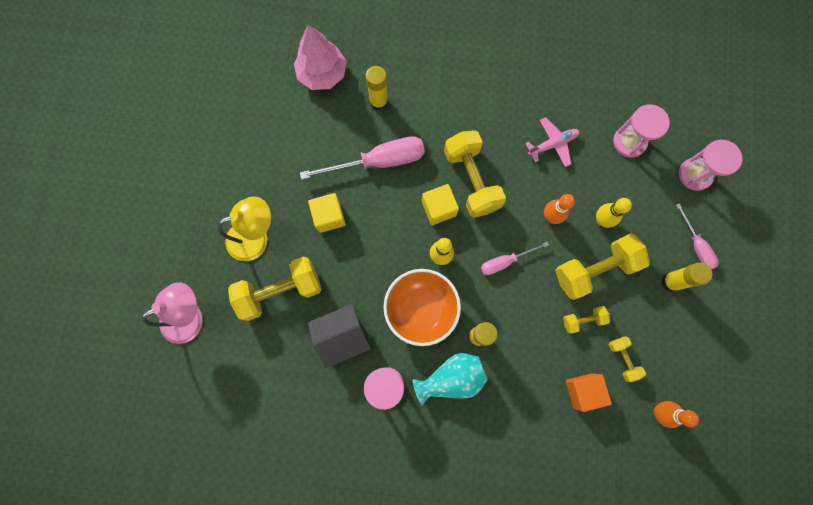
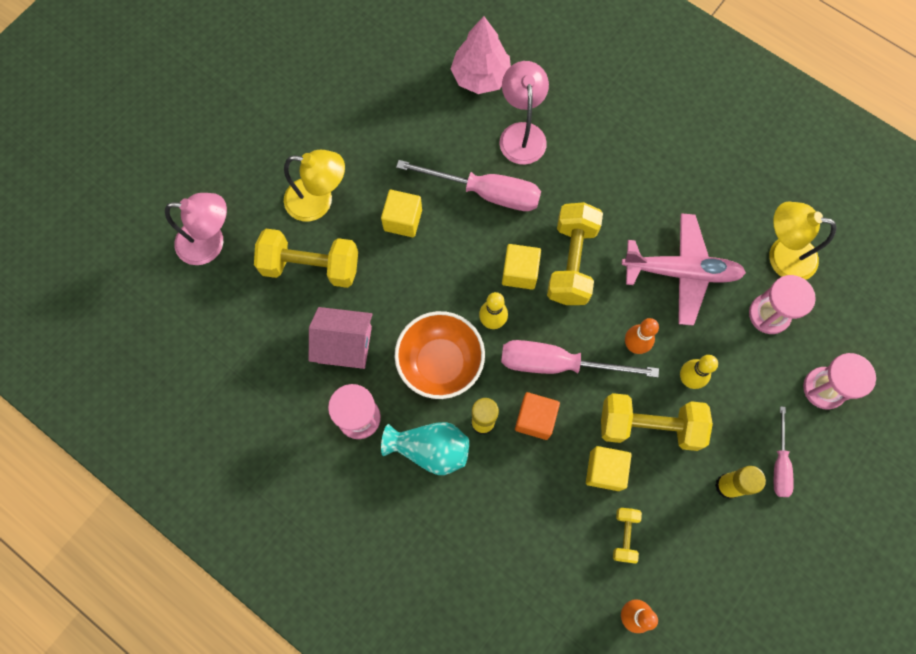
camera: 30 degrees right, 5 degrees down
(342, 336) = (344, 344): grey house -> pink house
(378, 102) = (521, 134): yellow glue stick -> pink lamp
(505, 261) = (557, 364): pink screwdriver -> pink screwdriver, size x1.78
(553, 144) = (681, 272): pink plane -> pink plane, size x1.75
(583, 320) = (605, 470): yellow dumbbell -> yellow cube
(583, 391) = (561, 543): orange cube -> orange cube (535, 419)
(614, 94) = (782, 255): none -> yellow lamp

